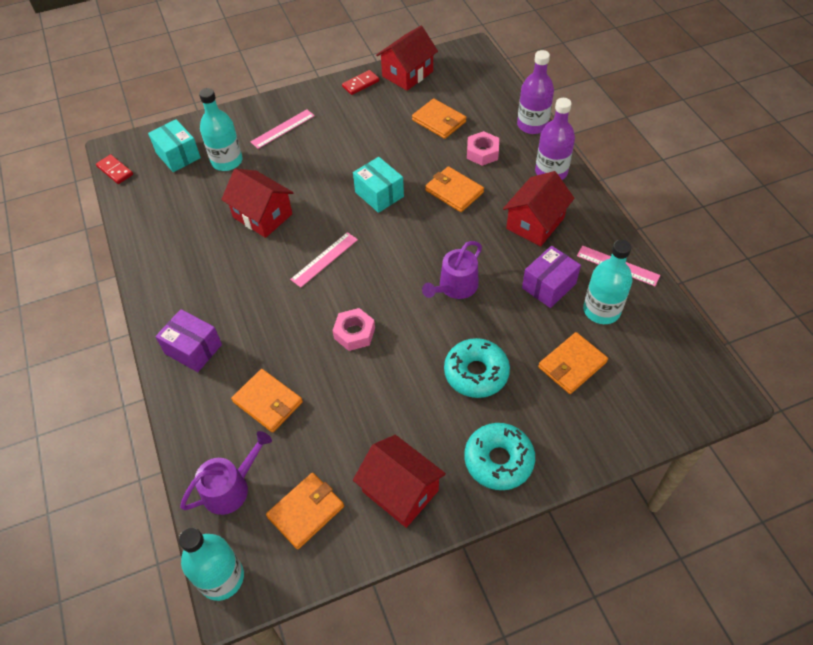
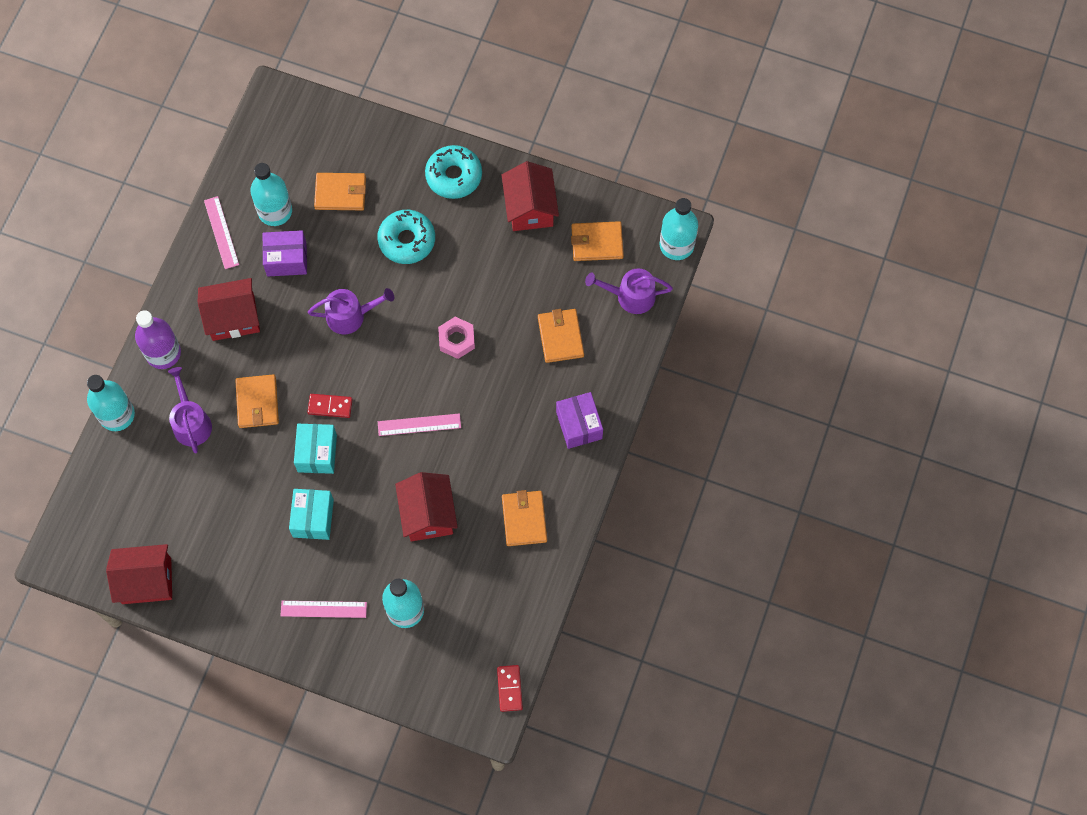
camera: 140 degrees left, 15 degrees up
(178, 155) = (441, 658): turquoise box -> turquoise box (313, 518)
(360, 84) = (201, 607): red domino -> red domino (330, 406)
(439, 121) = (185, 492): orange wallet -> orange wallet (524, 519)
(482, 153) = (191, 422): pink nut -> purple watering can
(532, 125) = (117, 415): purple bottle -> turquoise bottle

